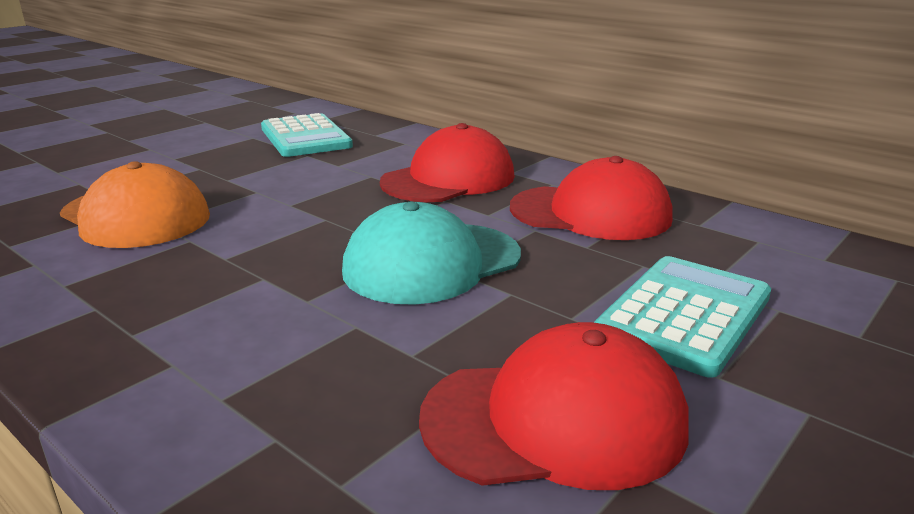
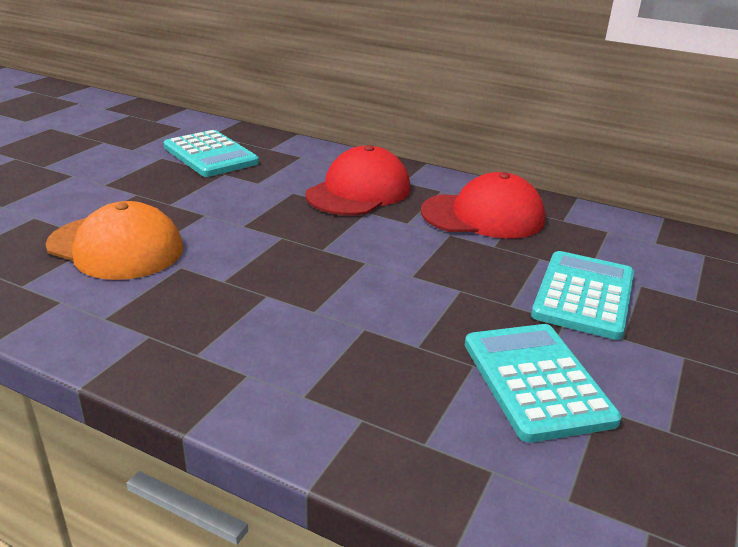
camera: 15 degrees left, 5 degrees up
(432, 263) = (389, 270): turquoise cap -> none
(554, 420) = (536, 381): red cap -> turquoise calculator

